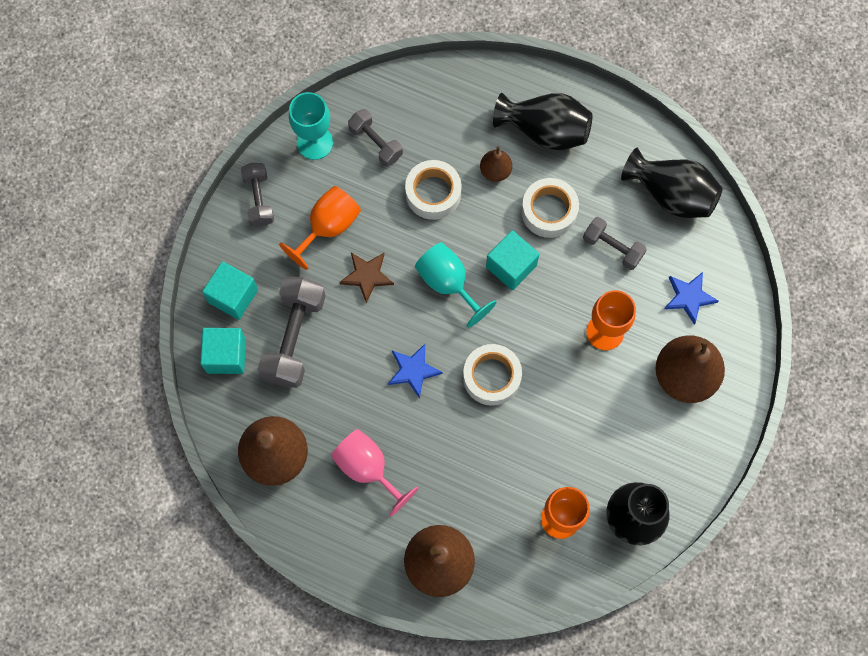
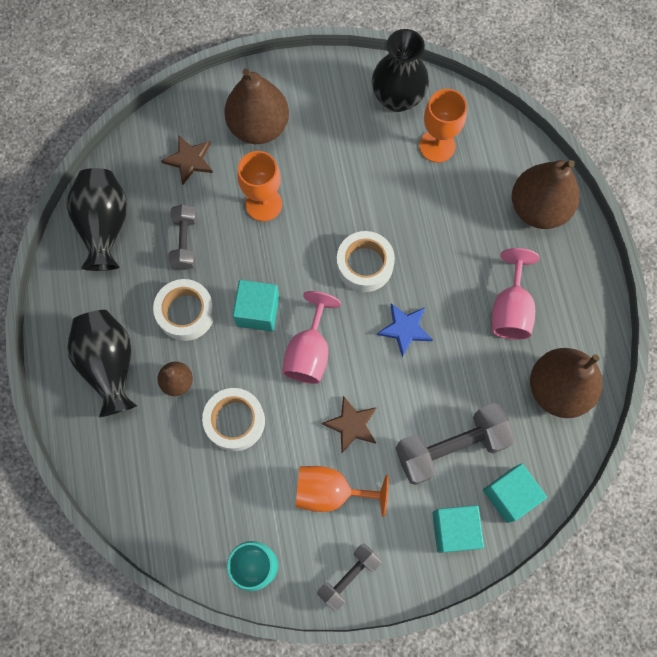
camera: 125 degrees left, 0 degrees up
(375, 143) = (220, 507): grey dumbbell -> none
(448, 283) = (309, 352): turquoise goblet -> pink goblet
(689, 297) = (189, 160): blue star -> brown star

